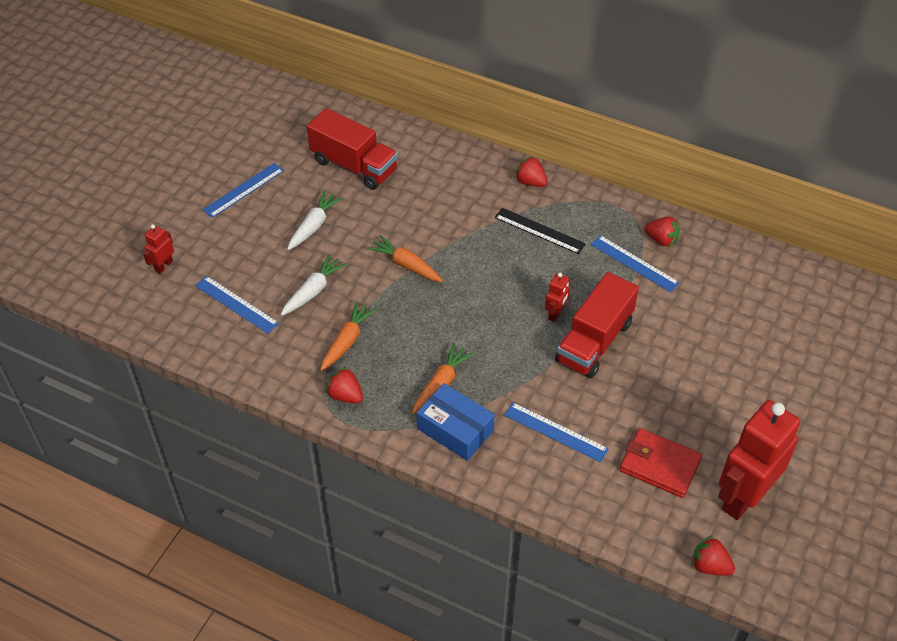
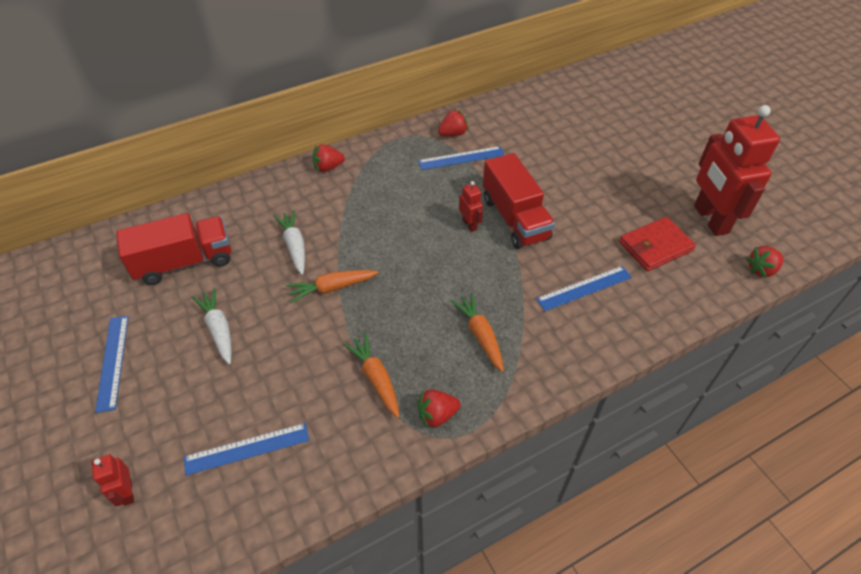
camera: 55 degrees left, 0 degrees up
(313, 291) = (294, 373): white carrot -> white carrot (294, 246)
(455, 429) = (536, 352): blue box -> none
(539, 231) = (380, 189): black ruler -> none

